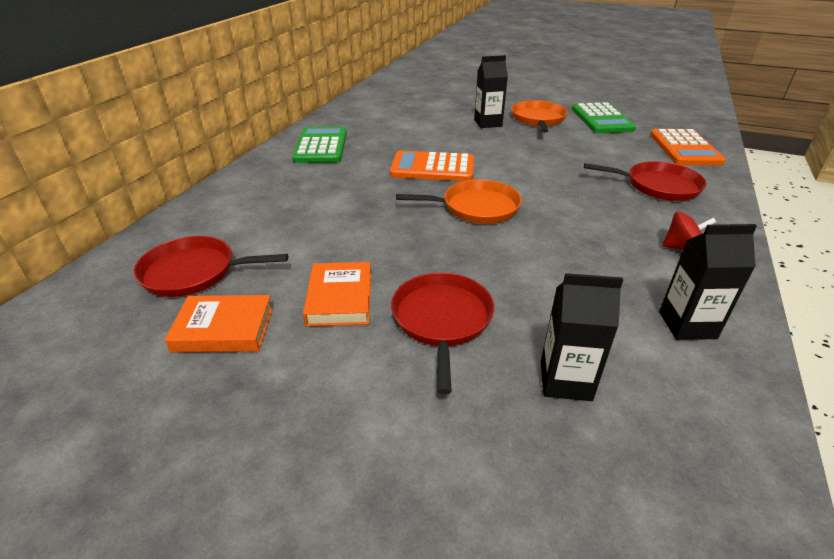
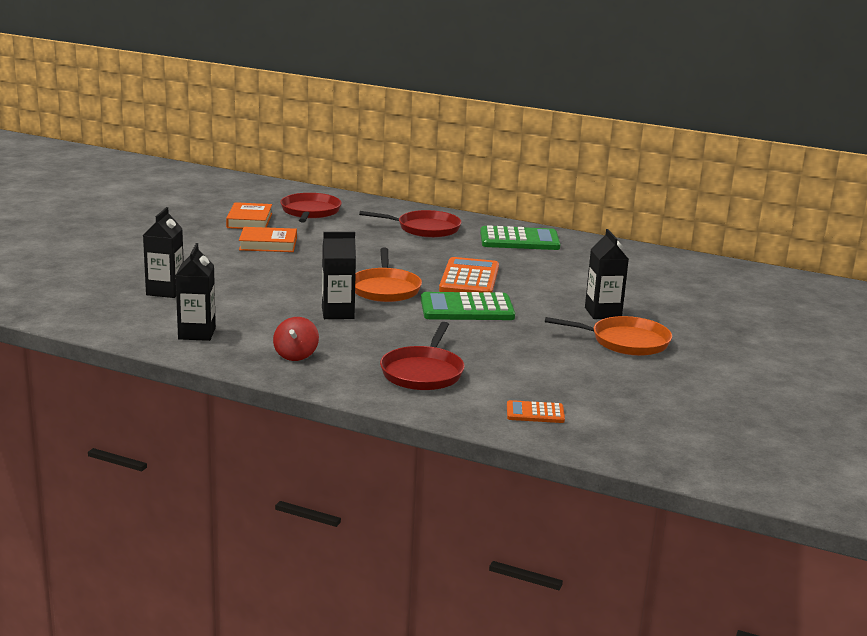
camera: 90 degrees right, 15 degrees down
(442, 320) = (235, 267): red pan -> red pan (425, 229)
(558, 231) = (338, 313): none -> black carton
(601, 119) = (637, 381): green calculator -> green calculator (467, 308)
(684, 148) = (535, 413): orange calculator -> orange calculator, size x0.53

